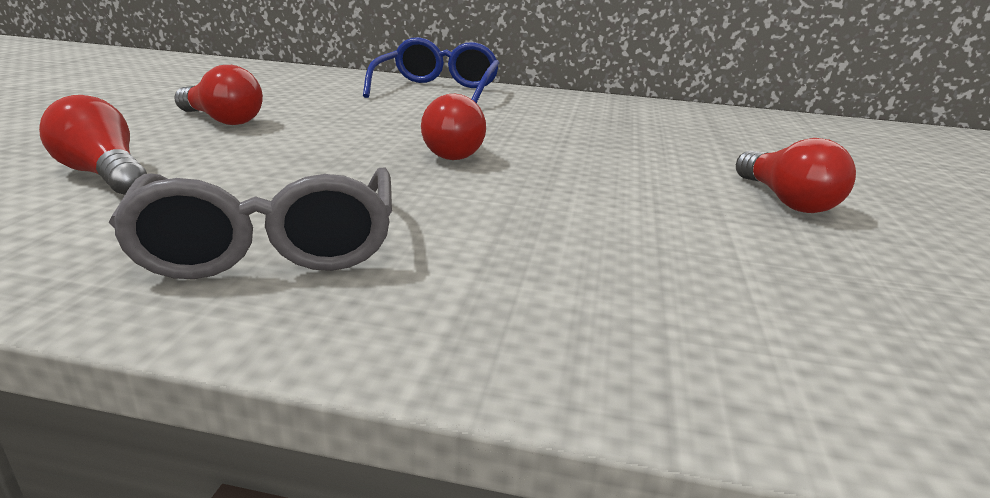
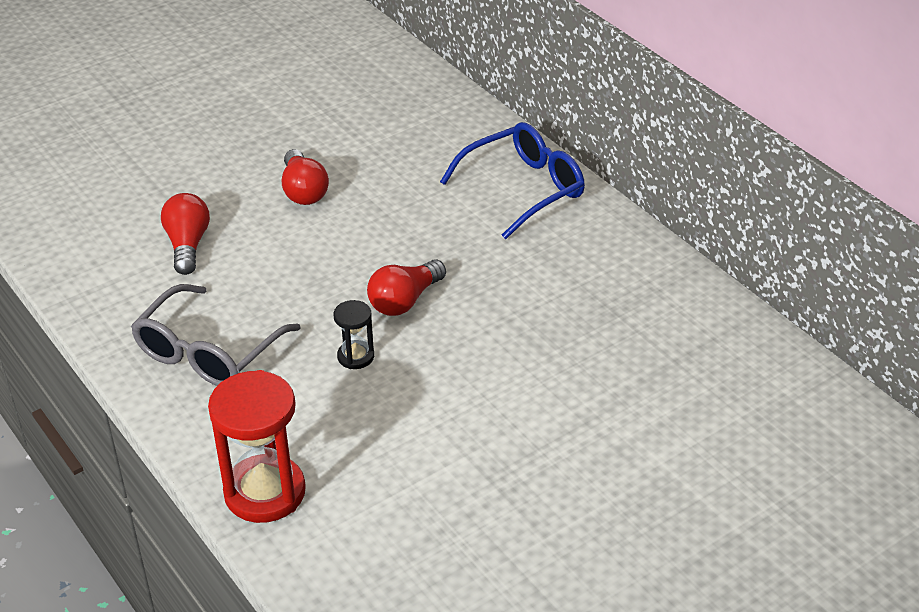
camera: 45 degrees right, 15 degrees up
(477, 194) = (355, 356): none -> black hourglass
(614, 350) = (265, 492): none -> red hourglass
(786, 201) = (542, 462): red light bulb -> none

